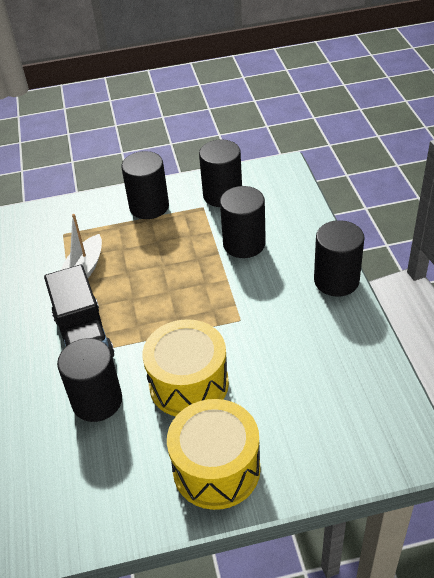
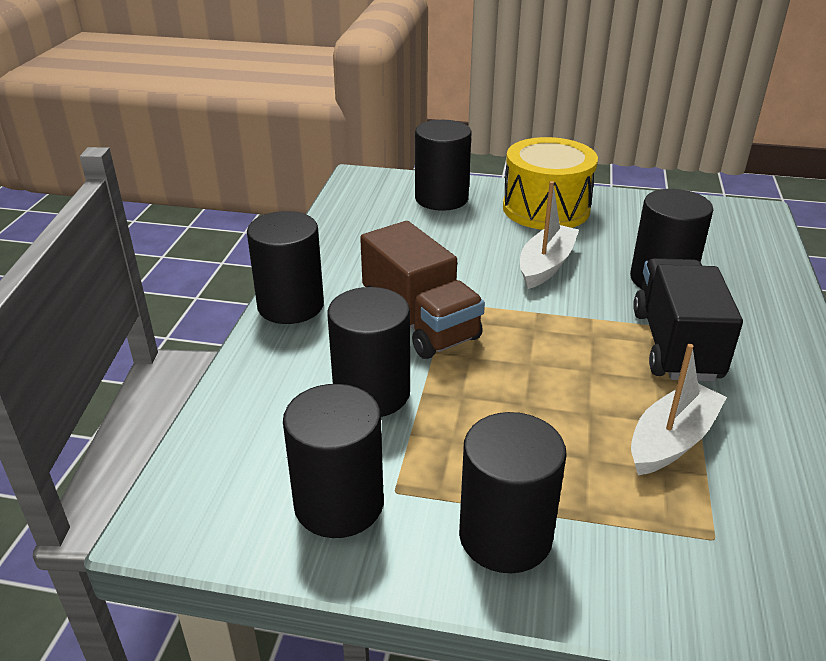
camera: 160 degrees left, 10 degrees down
(189, 384) = (546, 265): yellow drum -> white boat
(248, 297) = (420, 322): none -> brown truck
(320, 446) = (441, 198): none -> black cylinder

